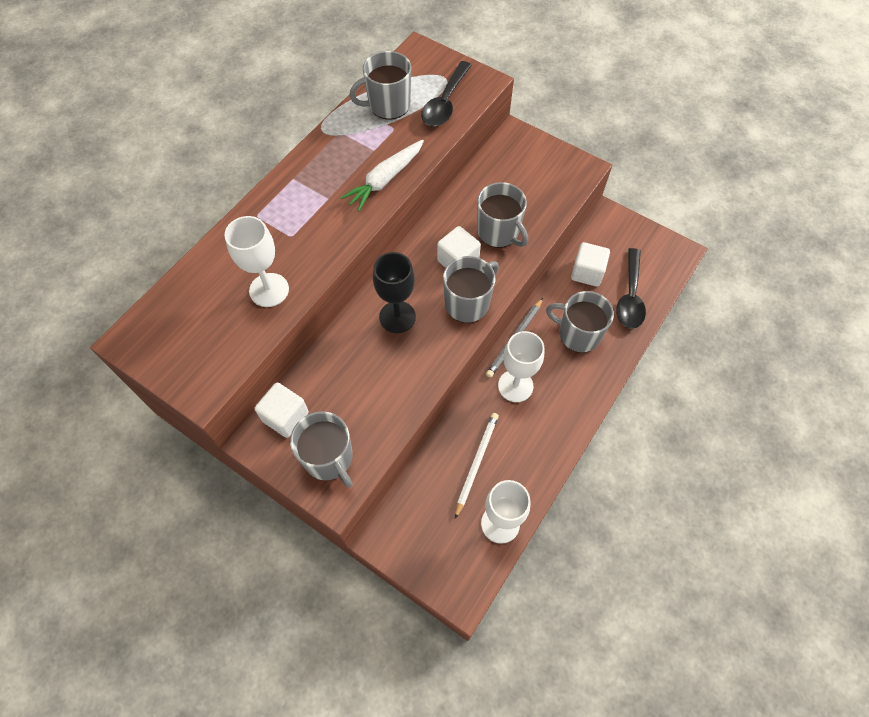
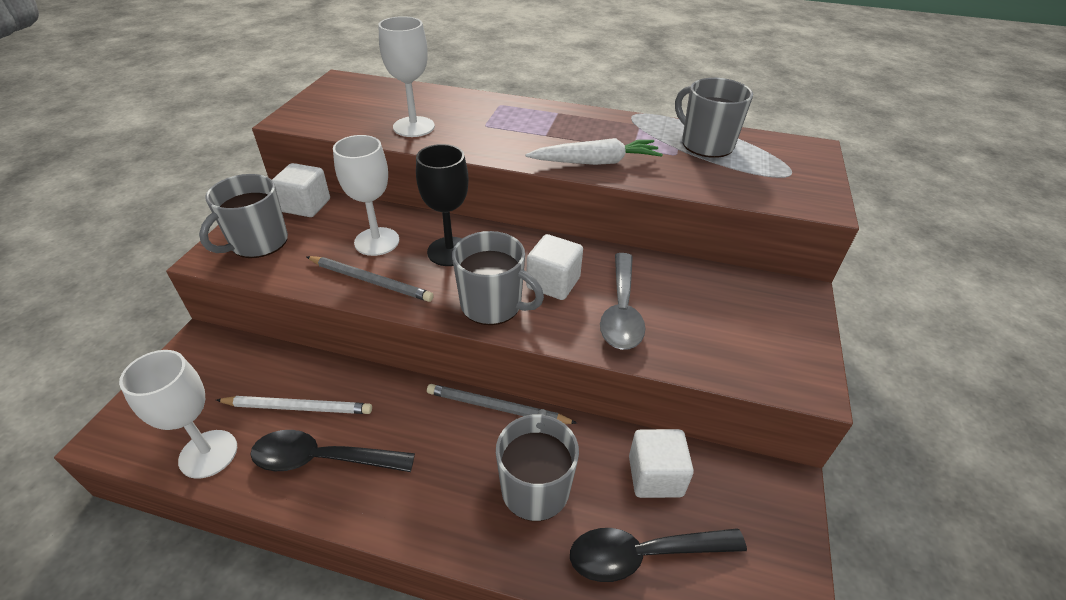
camera: 70 degrees right, 20 degrees down
(385, 180) = (596, 162): white carrot -> white carrot turned 150 degrees clockwise
(413, 376) = (371, 281): none -> grey pencil
(445, 103) = (751, 180): black spoon -> black spoon (322, 459)
(498, 232) = (621, 311): grey mug -> grey spoon
(515, 386) = (422, 425): white goblet -> white goblet (377, 241)

